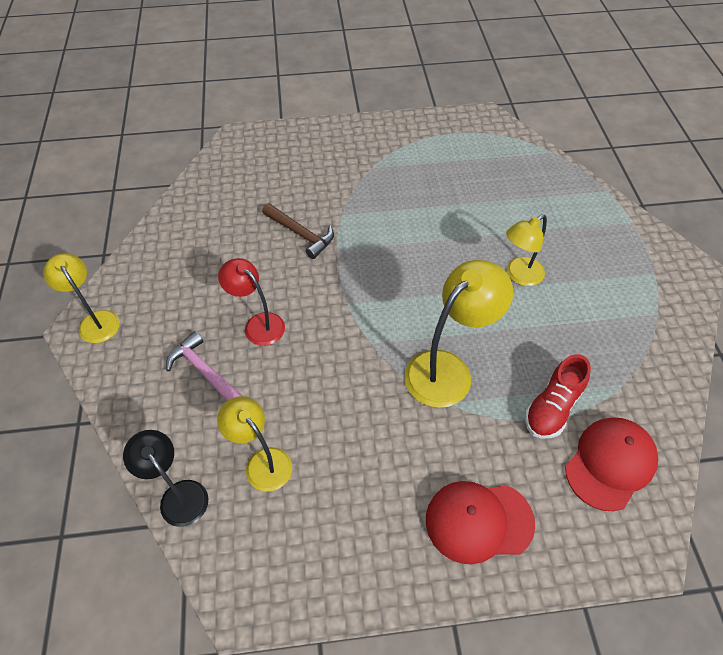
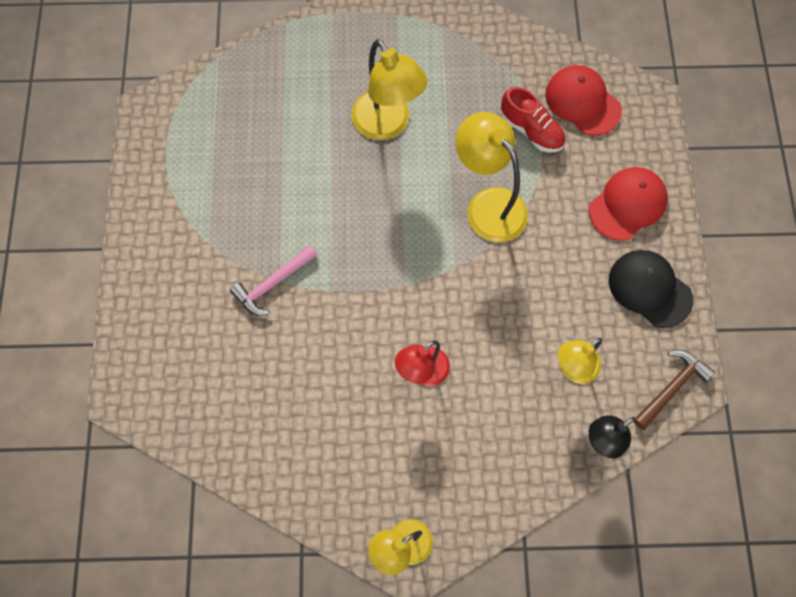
camera: 85 degrees left, 15 degrees up
(205, 371) = (475, 425): pink hammer -> pink hammer (272, 284)
(301, 234) = (303, 326): brown hammer -> brown hammer (671, 388)
(367, 550) = (649, 289): none -> black cap
(478, 521) = (627, 205): red cap -> red cap turned 135 degrees counterclockwise
(519, 276) = (387, 125): yellow lamp -> yellow lamp, size x1.57

